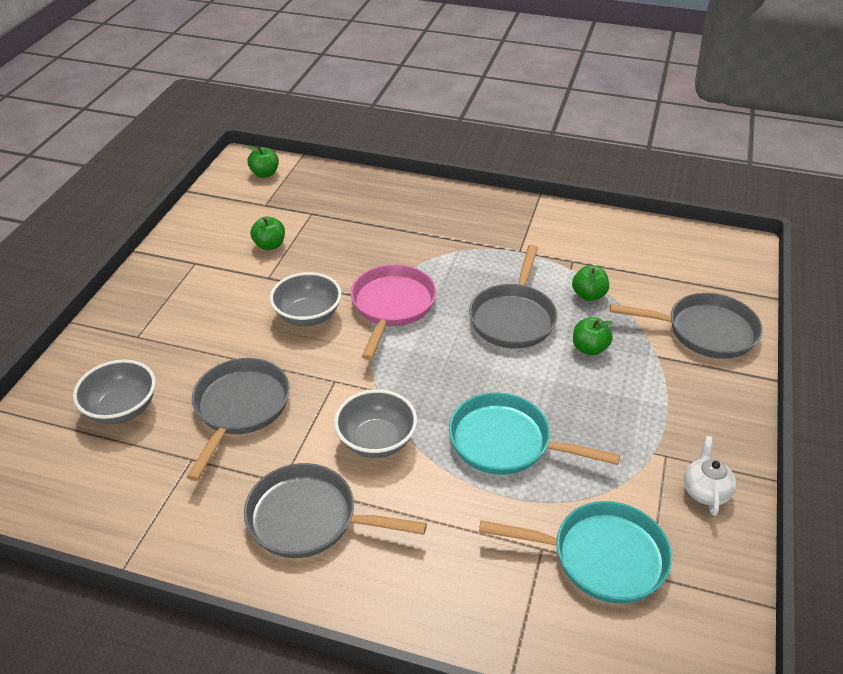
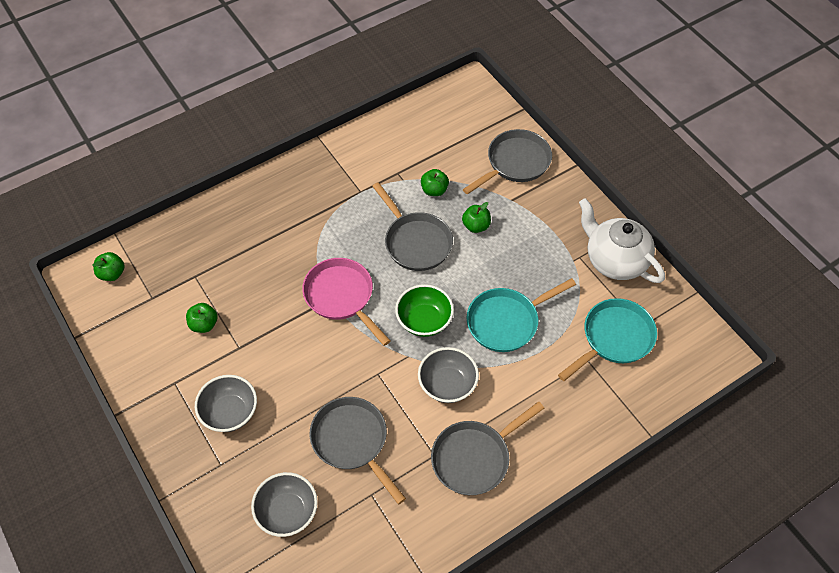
camera: 50 degrees left, 15 degrees up
(308, 316) = (303, 349): grey bowl -> grey bowl (230, 412)
(432, 377) = (424, 320): none -> green bowl
(705, 491) = (615, 260): white teapot -> white teapot, size x2.02

